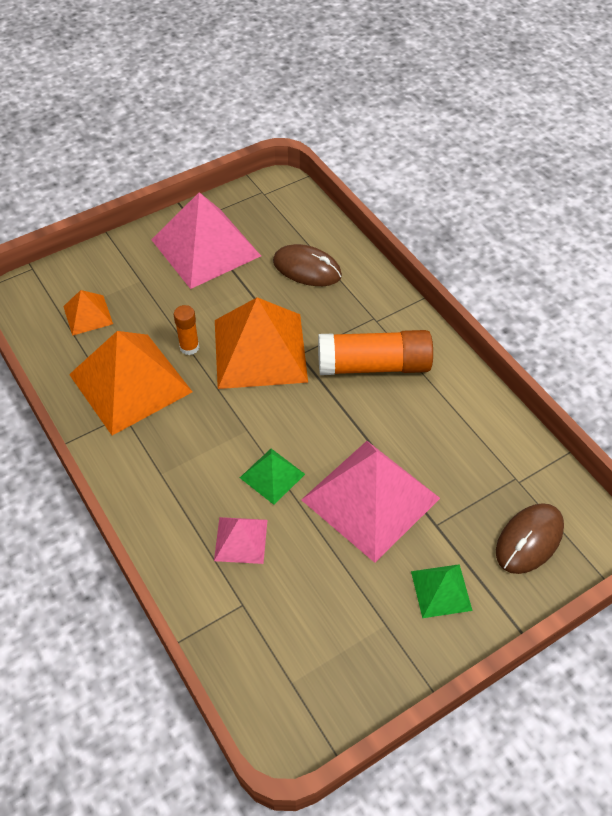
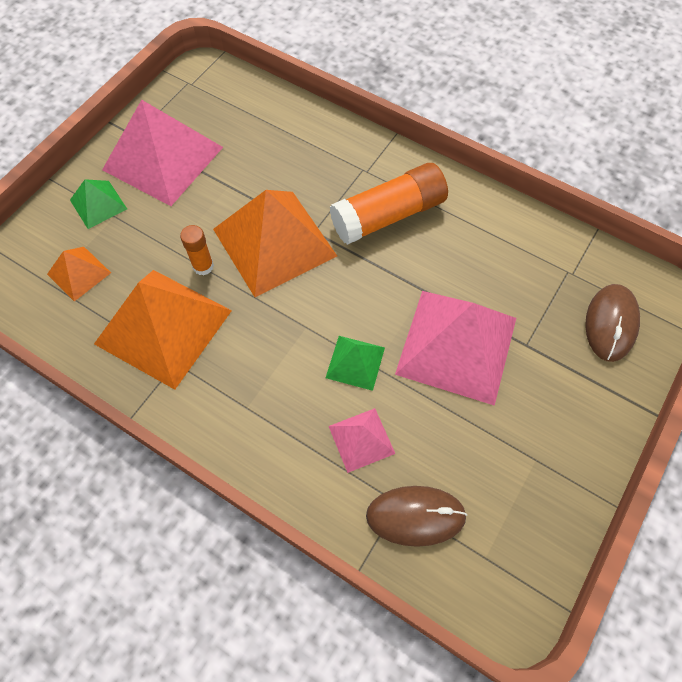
camera: 25 degrees left, 10 degrees up
(307, 268) = (274, 144): brown mouse -> brown mouse (415, 516)
(441, 590) = (565, 405): green pyramid -> green pyramid (98, 204)

